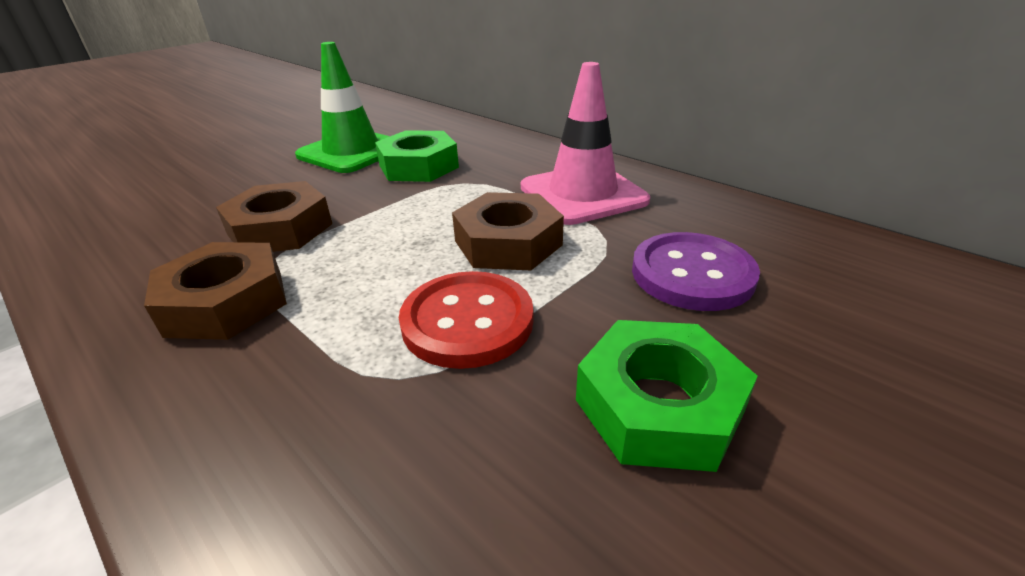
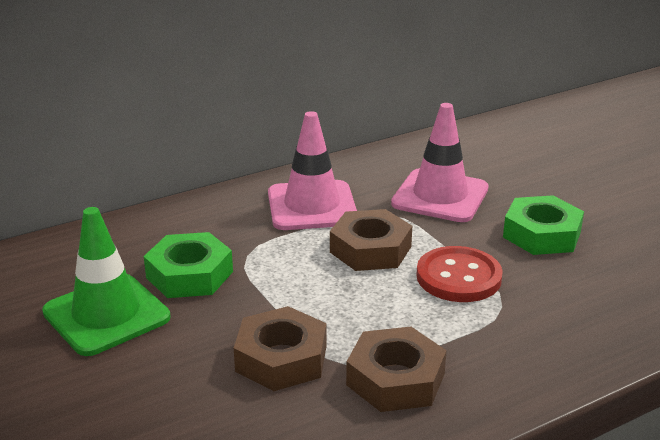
camera: 75 degrees left, 5 degrees down
(692, 274) = (440, 196): purple button -> pink traffic cone

